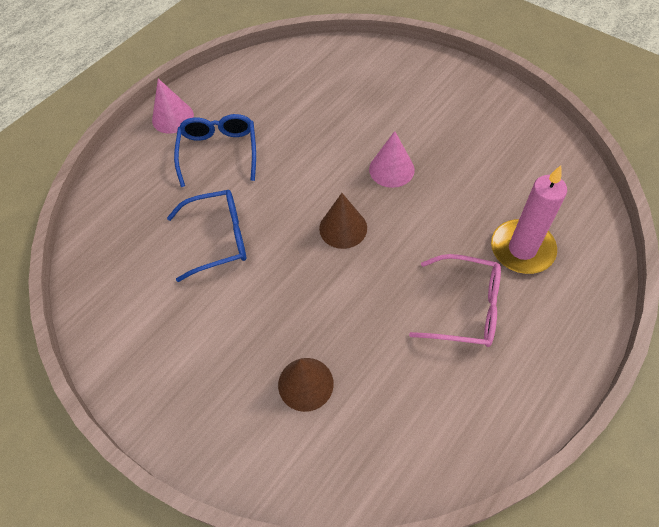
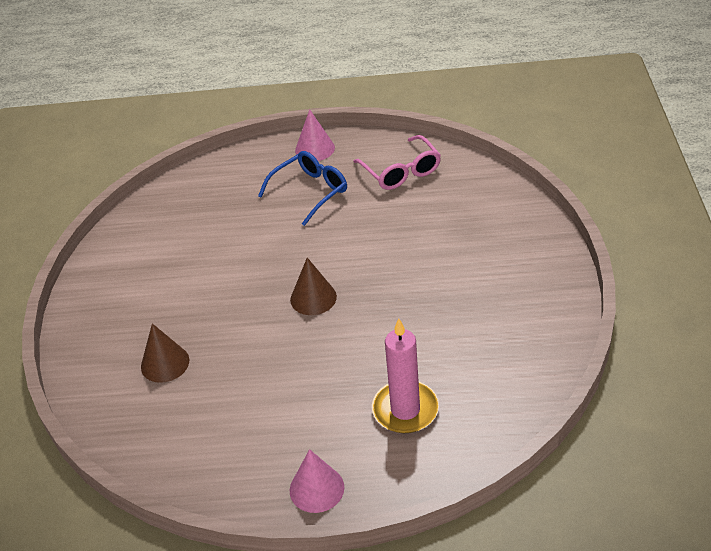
camera: 50 degrees right, 15 degrees down
(218, 238) = (236, 244): blue glasses -> none
(391, 169) = (400, 288): pink cone -> pink cone (316, 488)
(466, 308) = (312, 409): pink glasses -> pink glasses (401, 172)

